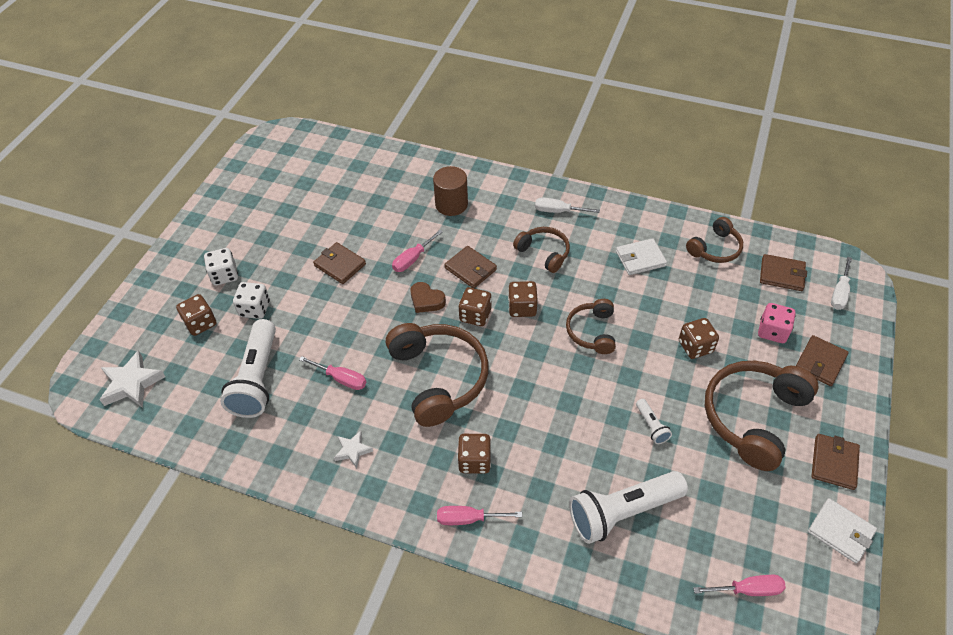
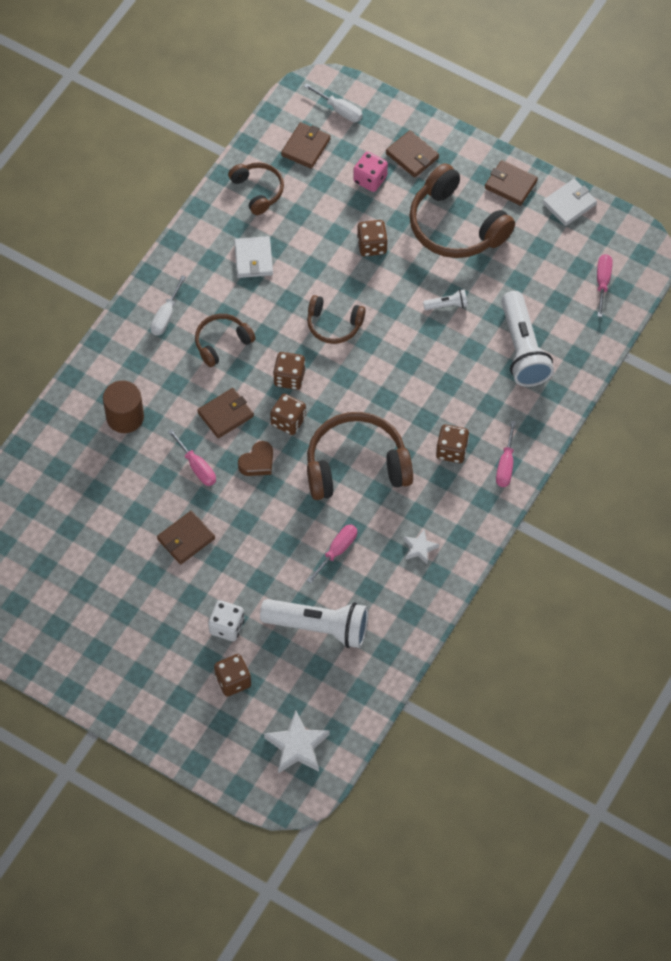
camera: 80 degrees left, 10 degrees up
(224, 275) = (170, 656): white dice -> none

